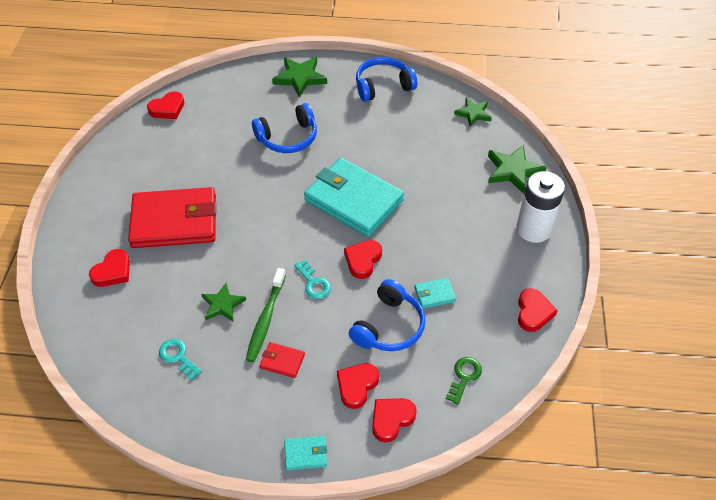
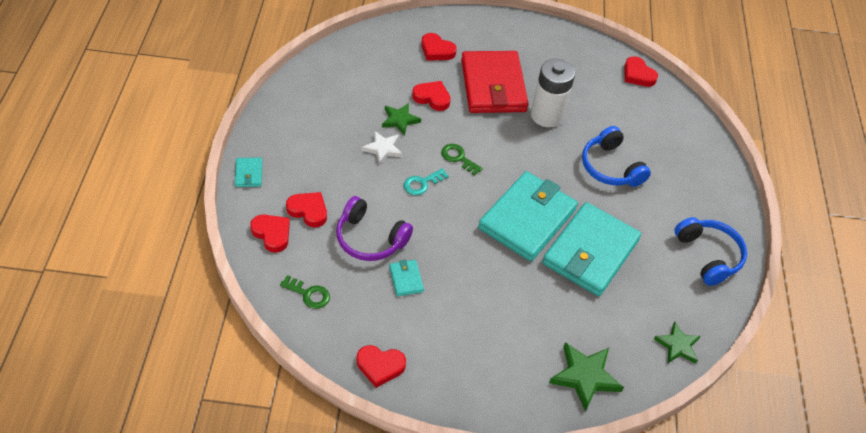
camera: 85 degrees right, 0 degrees up
(178, 357) = (349, 94): turquoise key -> none
(265, 319) = (383, 149): green toothbrush -> white star
(278, 252) = (458, 158): none -> green key
(282, 361) = (339, 160): red wallet -> none
(300, 78) = (705, 179): green star -> none
(363, 260) = (449, 222): red heart -> red heart (432, 98)
(387, 159) = (590, 252): none -> turquoise wallet
(389, 326) = (370, 239): blue headphones -> purple headphones
(533, 229) = (495, 385): white battery -> white battery (546, 115)

